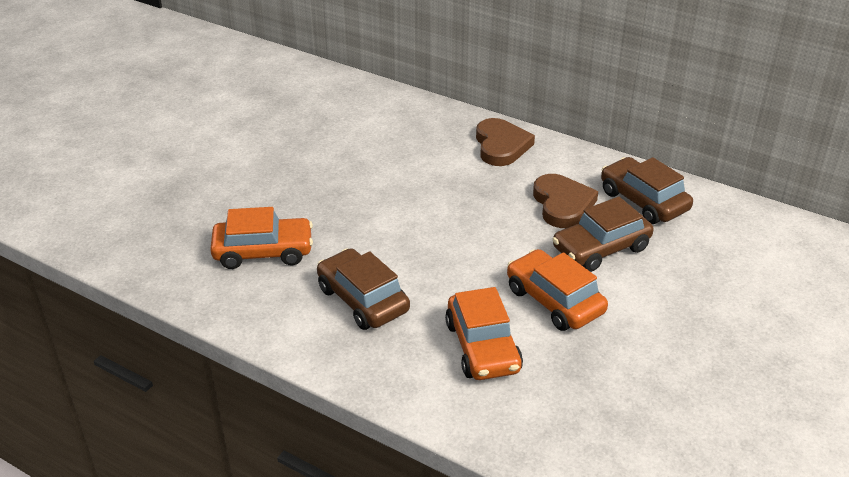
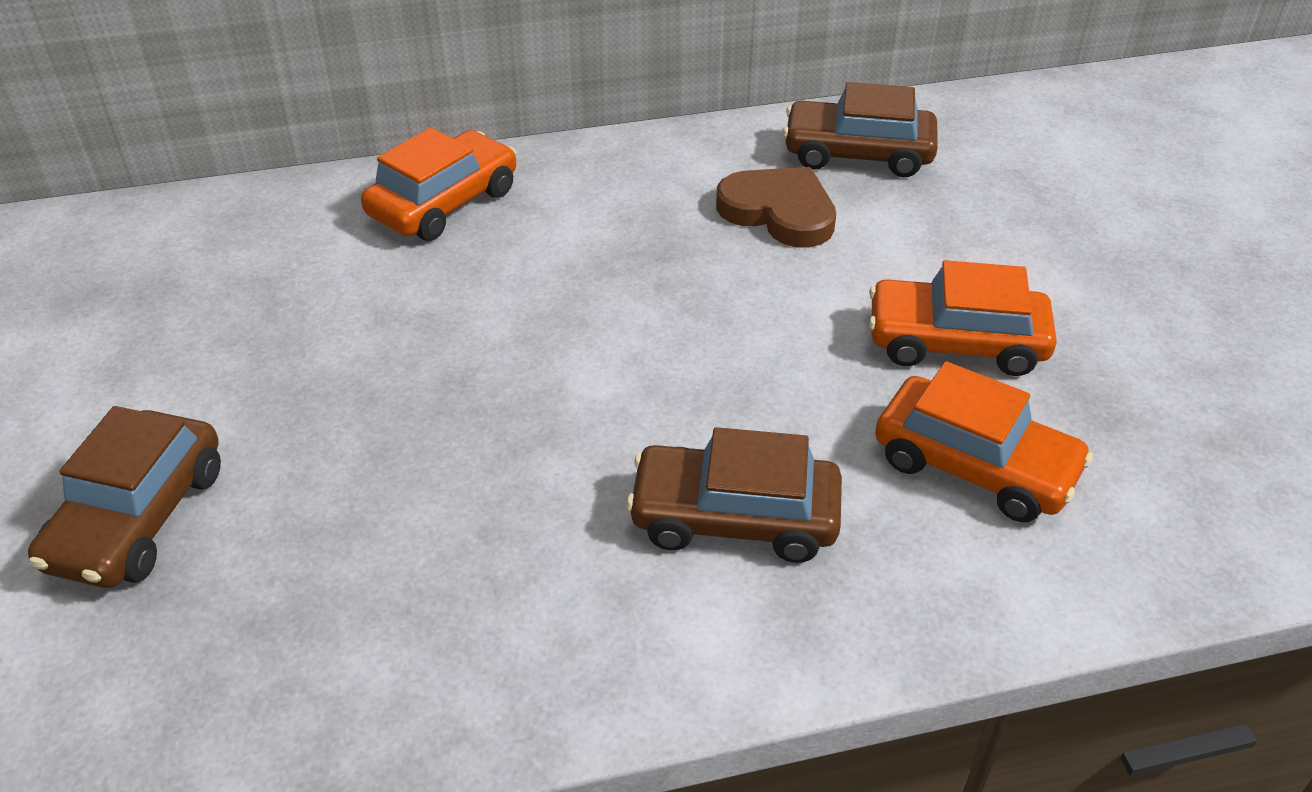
camera: 45 degrees left, 5 degrees up
(263, 252) = (476, 555): orange car -> orange car (444, 203)
(501, 146) = (591, 178): brown heart -> none
(601, 248) = (903, 241): brown car -> brown car (138, 518)

